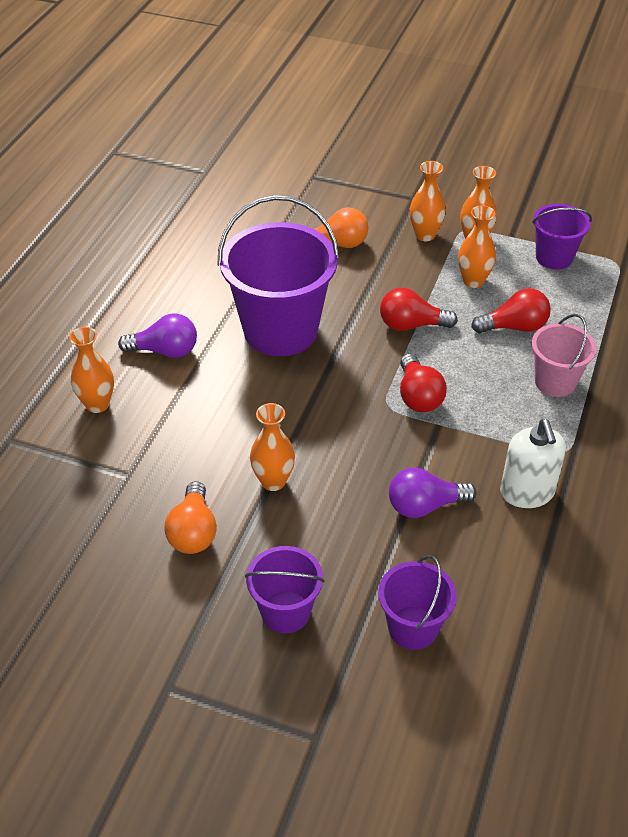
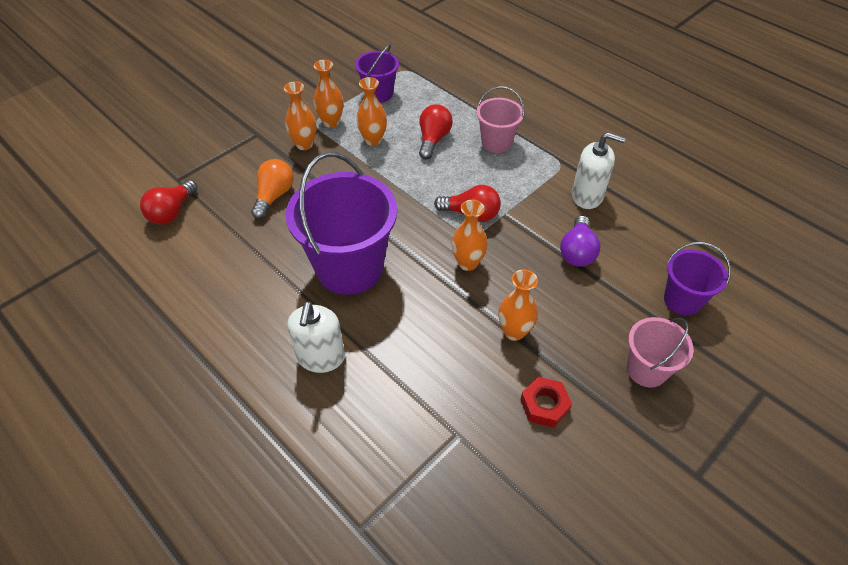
camera: 65 degrees left, 5 degrees up
(97, 404) = (357, 433): orange vase -> orange vase (467, 263)
(165, 351) = (321, 357): purple light bulb -> white soap dispenser
(193, 532) = (544, 405): orange light bulb -> red nut
(285, 612) = (646, 369): purple bucket -> pink bucket
(411, 325) = (396, 189): red light bulb -> red light bulb (172, 212)

